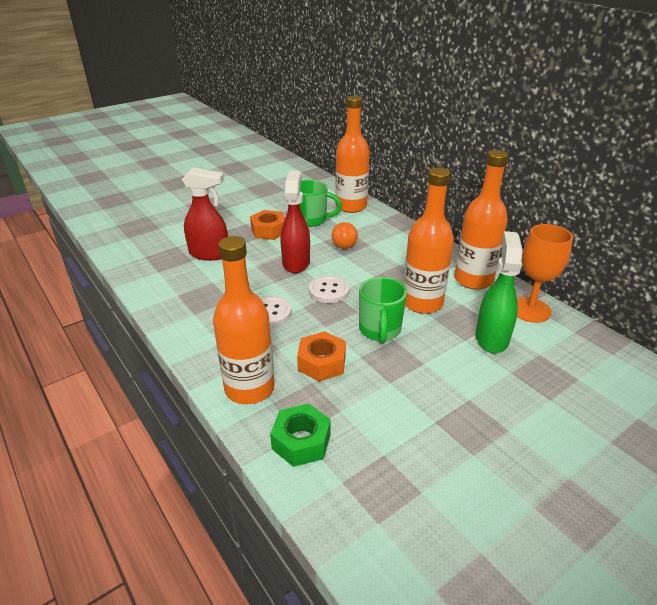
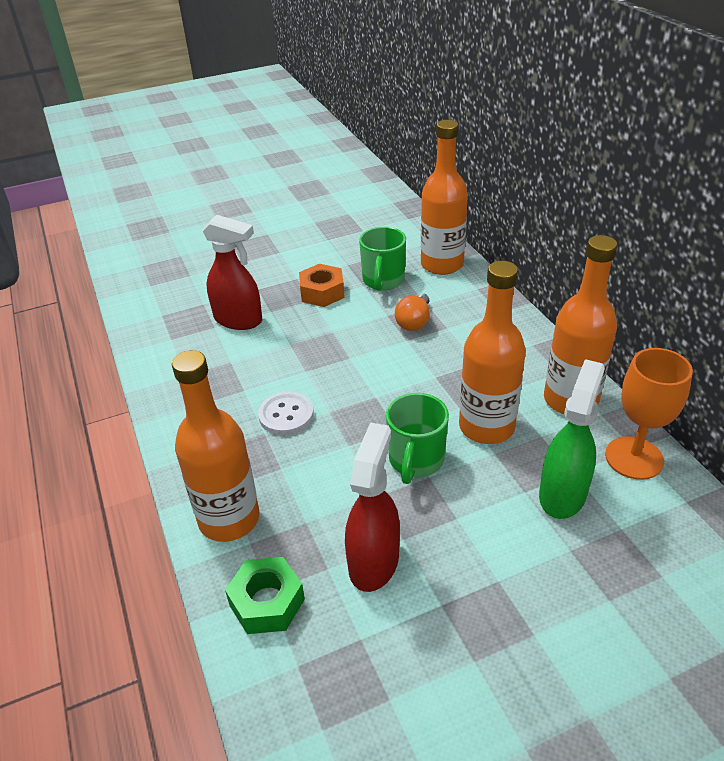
camera: 15 degrees right, 5 degrees up
(296, 262) = (341, 345): red spray bottle -> red spray bottle (374, 561)
(312, 220) = (383, 281): green mug -> green mug turned 75 degrees clockwise
(322, 363) = (326, 497): orange nut -> none
(329, 290) = (370, 392): white button -> none

